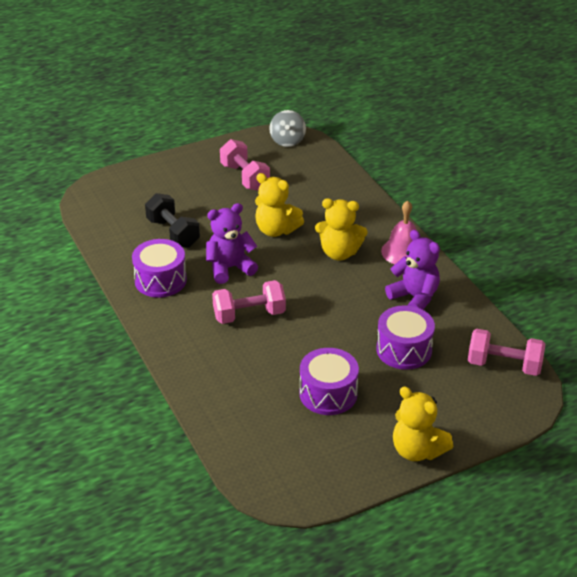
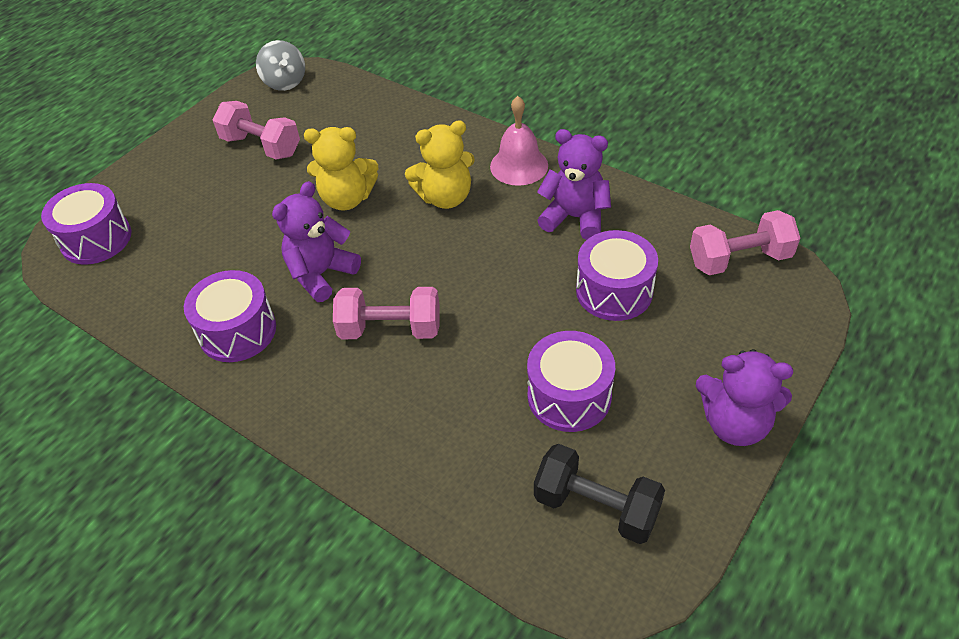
camera: 25 degrees left, 10 degrees up
(112, 197) = (96, 239): none -> purple drum
(173, 233) = (213, 256): black dumbbell -> black dumbbell (596, 507)
(249, 315) = (390, 329): pink dumbbell -> pink dumbbell turned 45 degrees clockwise
(417, 450) = (735, 423): yellow teddy bear -> purple teddy bear

